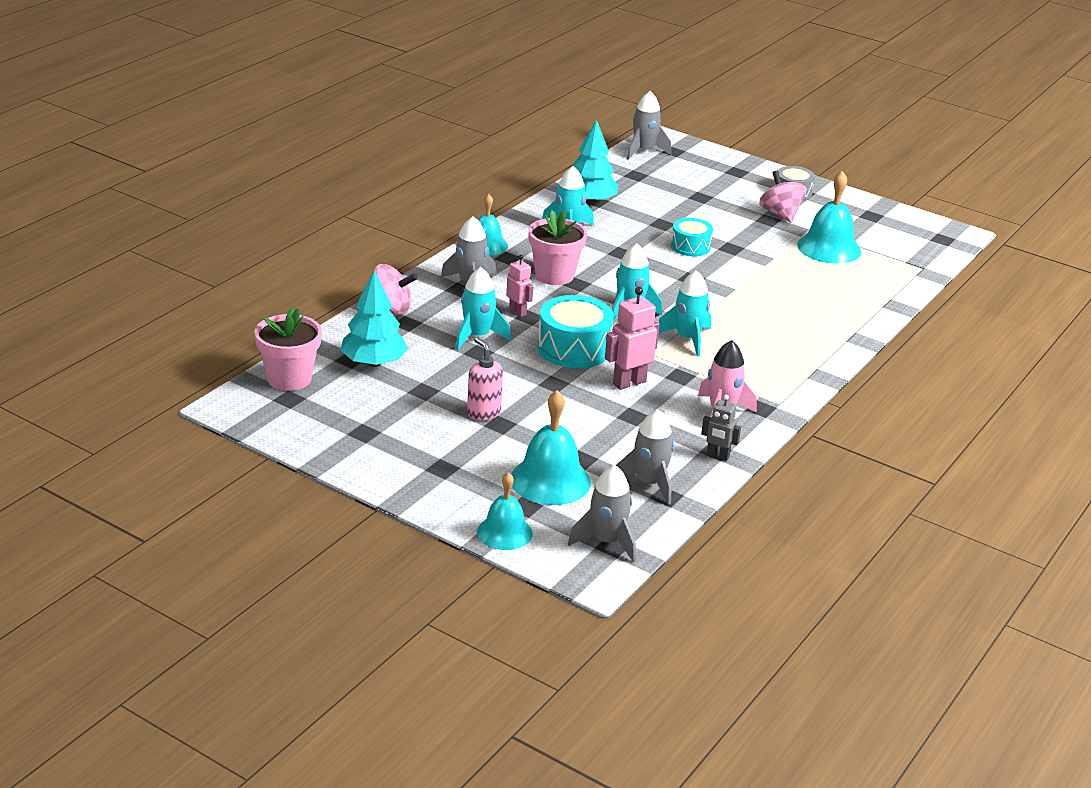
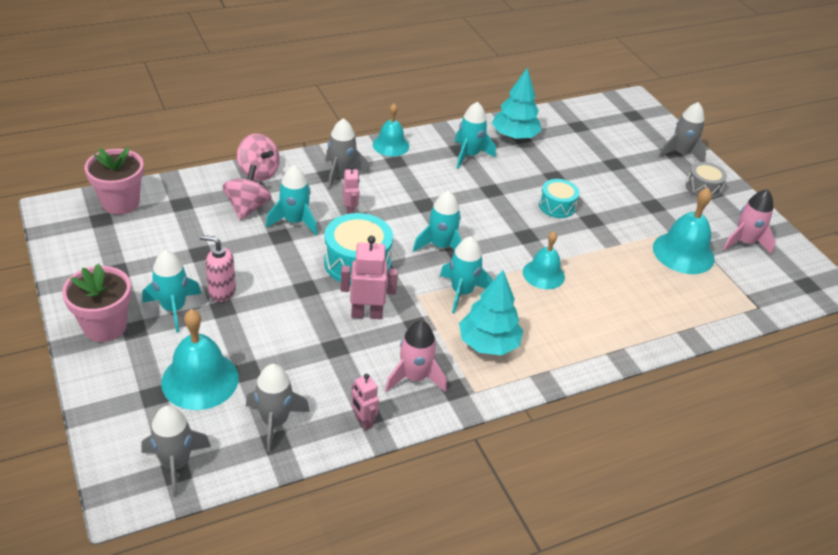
camera: 30 degrees right, 10 degrees up
(373, 363) = (193, 213): turquoise tree -> turquoise tree (488, 344)
(457, 440) = (173, 308): none -> turquoise rocket
(483, 413) = (221, 292): pink soap dispenser -> pink soap dispenser turned 75 degrees counterclockwise
(504, 532) = (109, 413): turquoise bell -> turquoise bell (543, 274)
(554, 275) = (414, 191): pink flower pot -> pink flower pot (105, 326)
(644, 151) = (608, 107): grey rocket -> grey rocket (681, 154)
(717, 456) = (363, 421): grey robot -> pink robot
(780, 214) = (670, 204): pink spinning top -> pink spinning top (247, 208)
(867, 224) = (744, 242): none -> pink rocket

